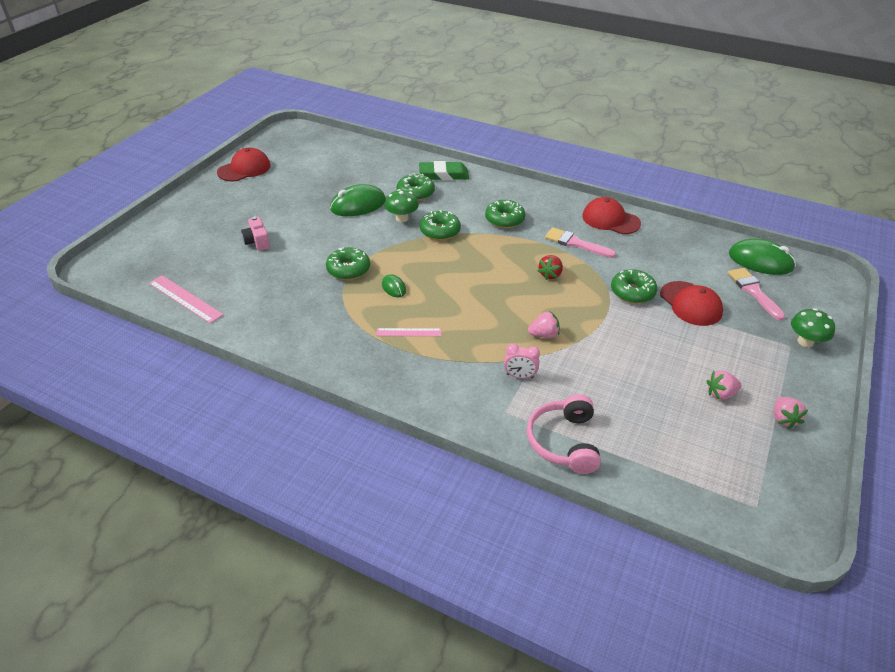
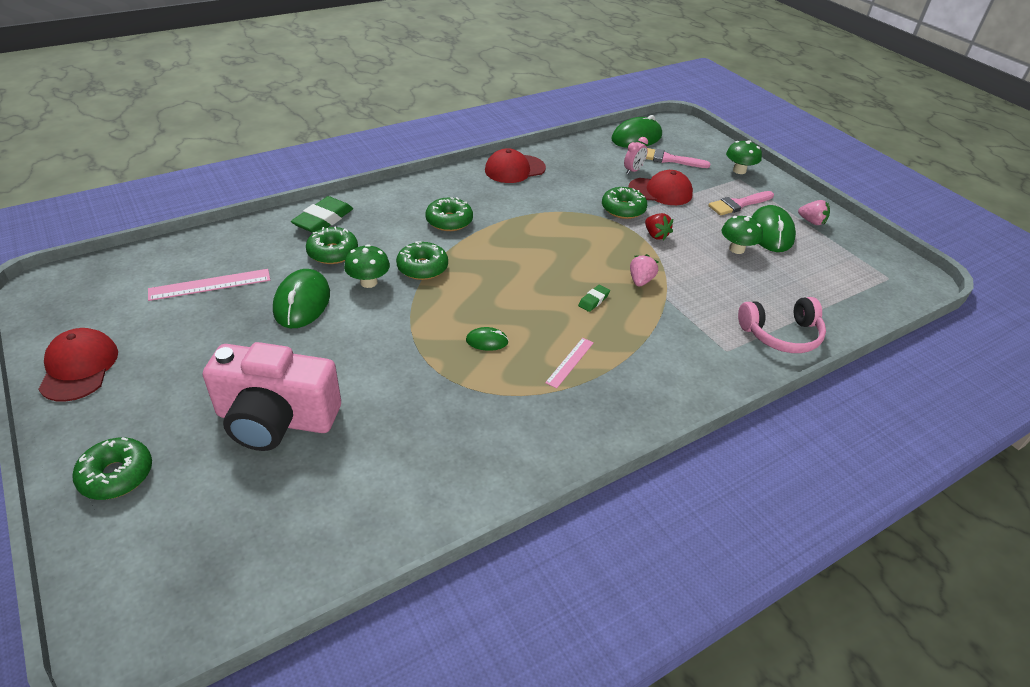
camera: 60 degrees left, 0 degrees up
(185, 299) = (327, 542): pink ruler -> pink ruler (210, 285)
(257, 242) = (276, 419): pink camera -> pink camera, size x2.29
(348, 269) = (420, 361): green donut -> green donut (116, 475)
(490, 319) = (593, 300): none -> green eraser
(520, 376) = (685, 320): pink clock -> pink clock (633, 170)
(550, 274) = (560, 237): red strawberry -> red strawberry (655, 235)
(564, 442) = (781, 334): pink headphones -> pink headphones turned 45 degrees counterclockwise
(575, 243) = (529, 202): pink brush -> pink brush (738, 204)
(661, 378) = (736, 249): none -> green mushroom
(720, 394) = (771, 233): pink strawberry -> green mouse

